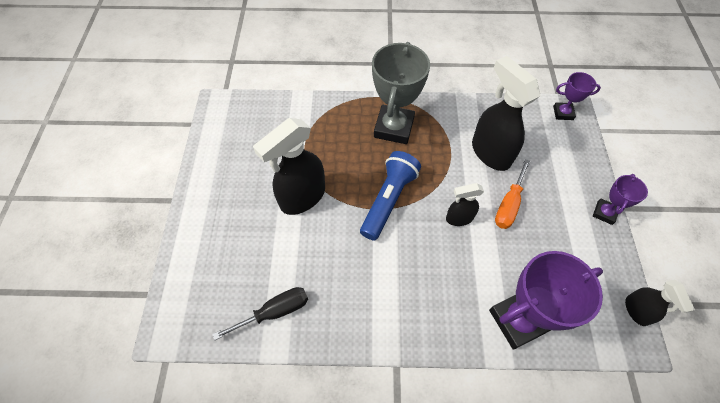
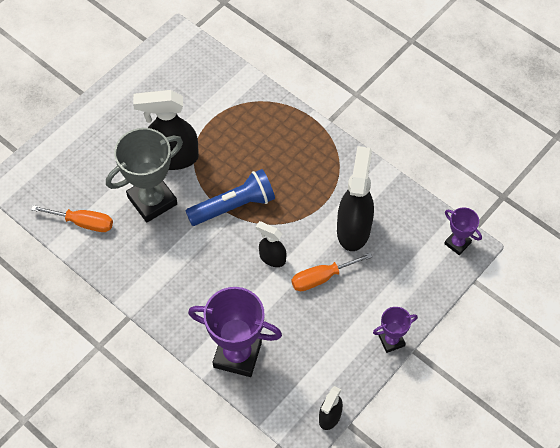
camera: 40 degrees right, 0 degrees up
(275, 312) = (83, 223): black screwdriver -> orange screwdriver
(394, 128) = (297, 153): grey trophy -> grey trophy (152, 200)

